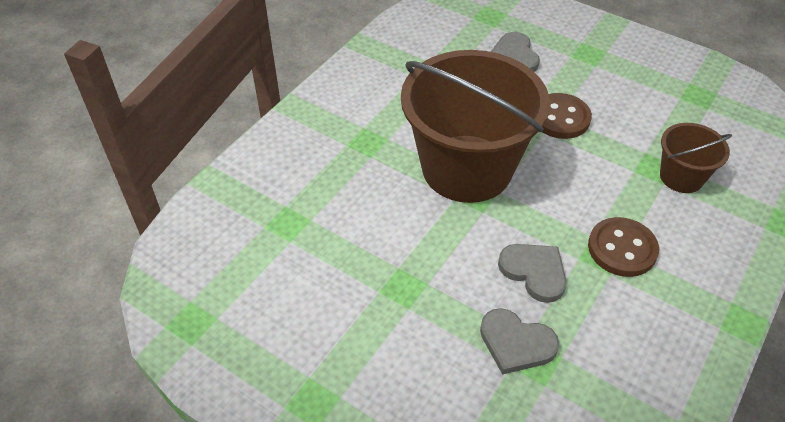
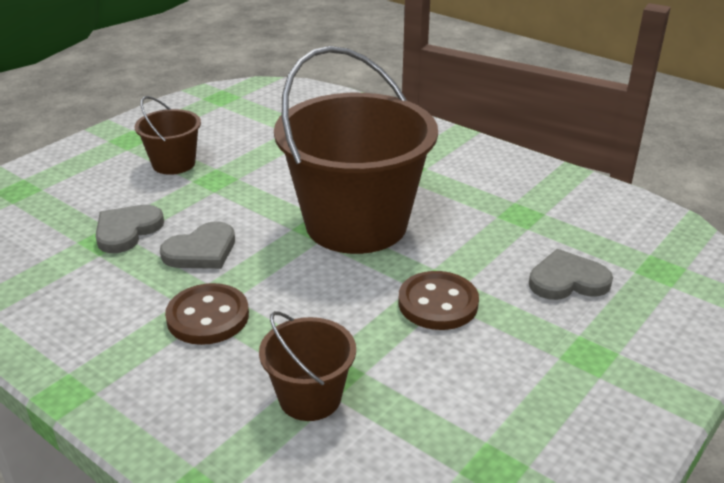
camera: 95 degrees right, 15 degrees down
(373, 334) = (174, 163): none -> brown bucket

